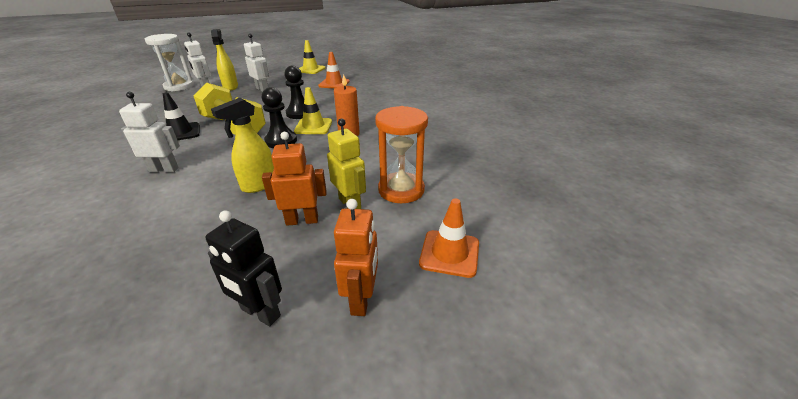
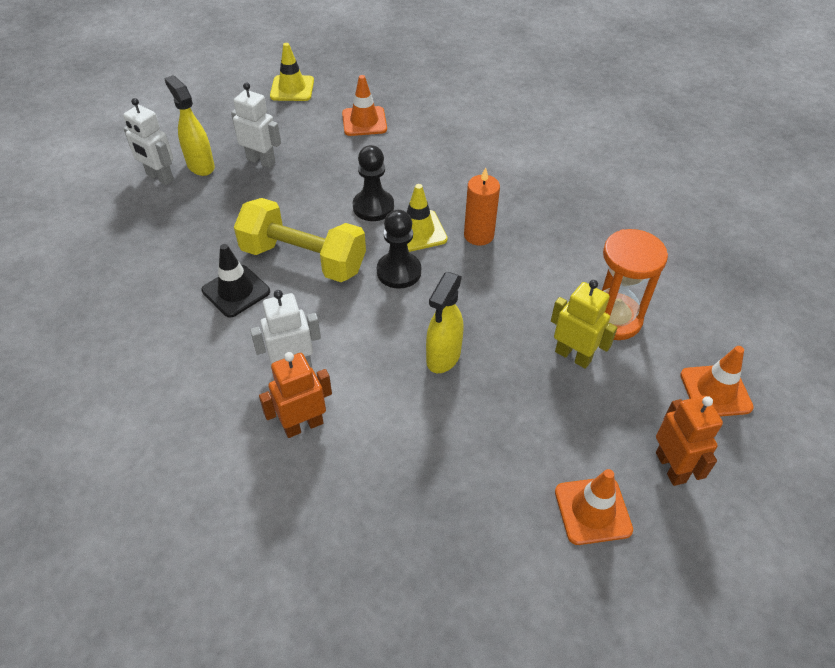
camera: 20 degrees left, 15 degrees up
(179, 86) = (107, 183): white hourglass -> none
(260, 313) = (592, 510): black robot -> orange traffic cone
(302, 220) = (540, 394): orange robot -> orange robot (303, 425)

